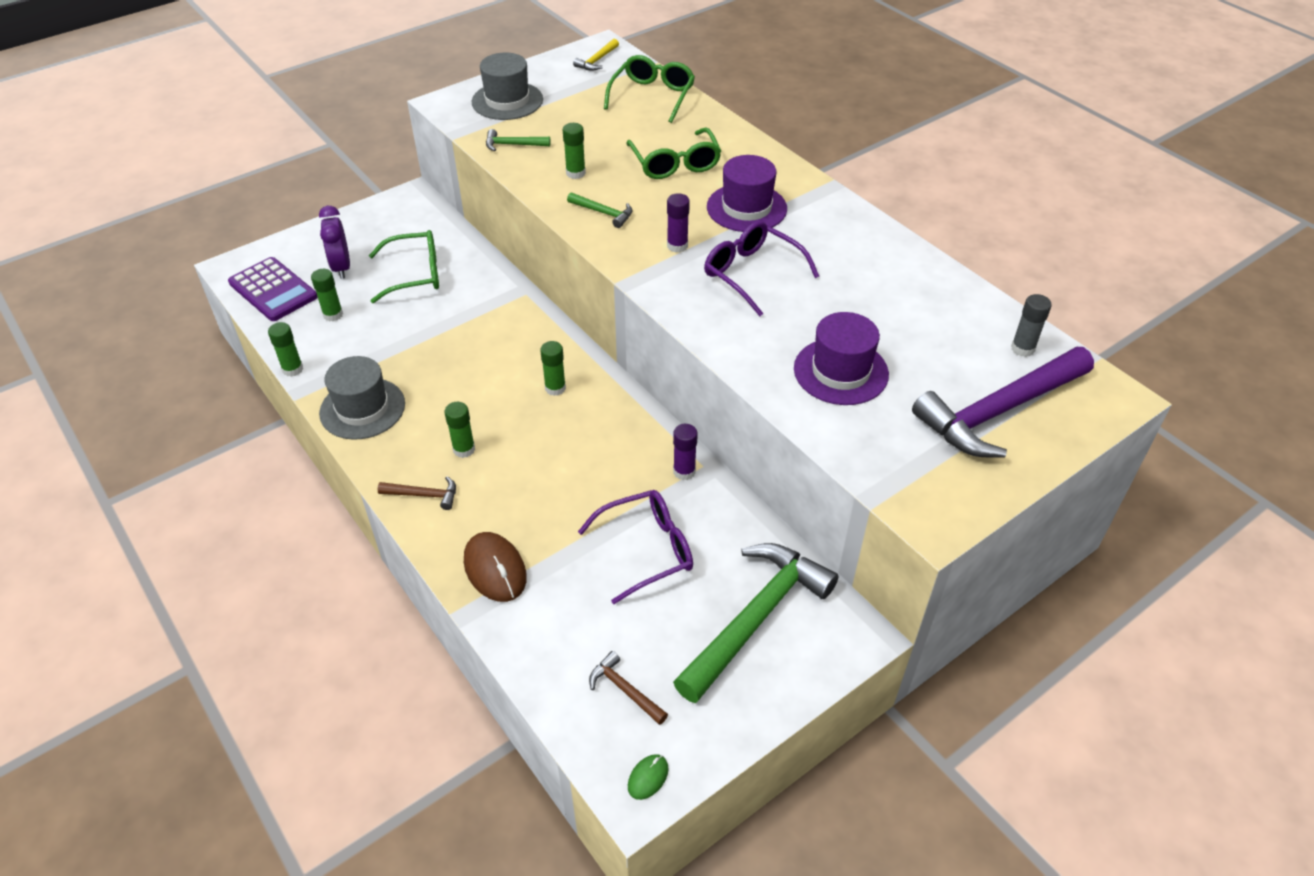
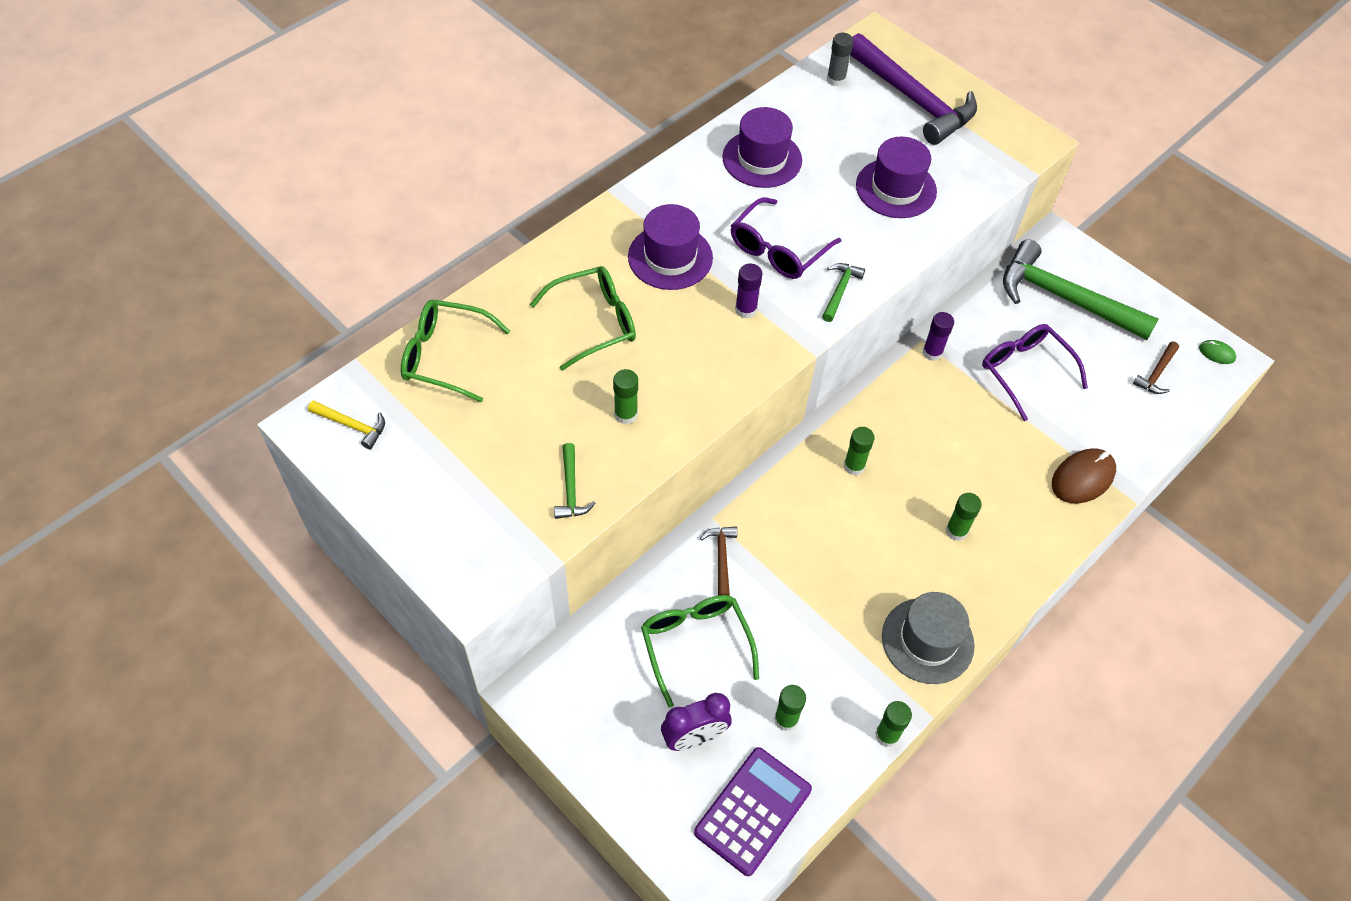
camera: 100 degrees left, 10 degrees up
(424, 495) = (1022, 553): brown hammer -> brown hammer (721, 558)
(507, 101) = (463, 515): grey hat -> none
(603, 213) = (699, 378): green hammer -> green hammer (840, 291)
(882, 277) = (762, 159): none -> purple hat

